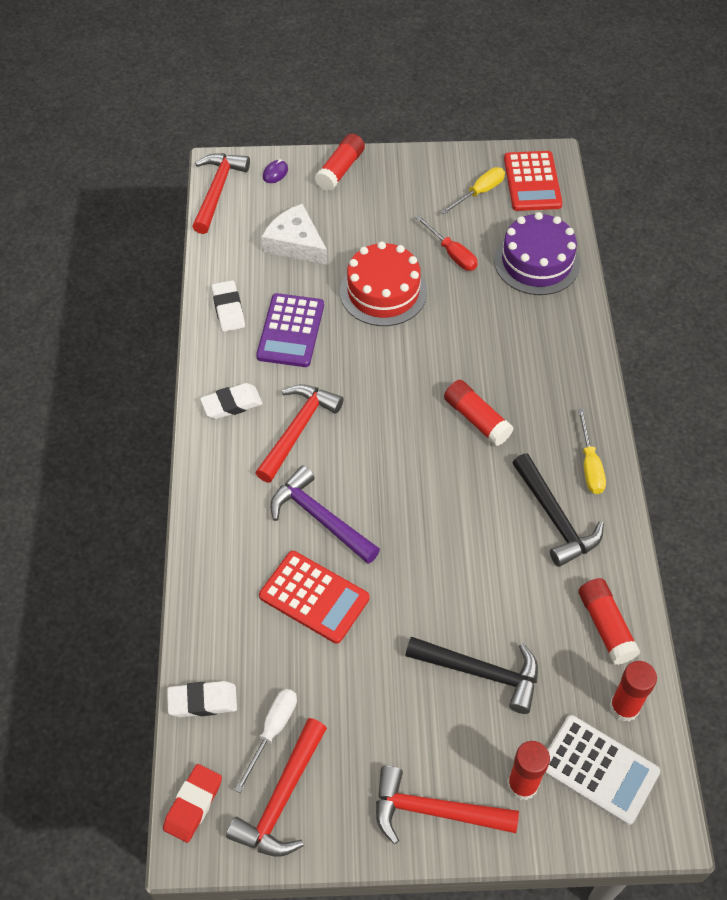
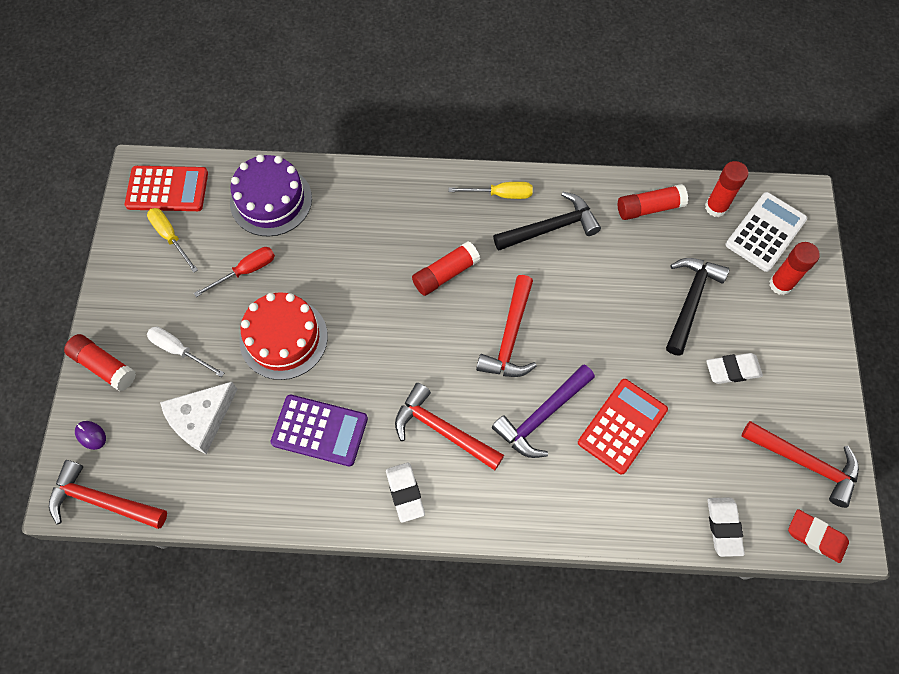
camera: 85 degrees left, 10 degrees up
(228, 309) = (280, 493): white eraser -> white eraser (732, 370)
(272, 731) = (748, 468): white screwdriver -> white screwdriver (179, 351)
(434, 811) = (806, 348): red hammer -> red hammer (510, 337)

